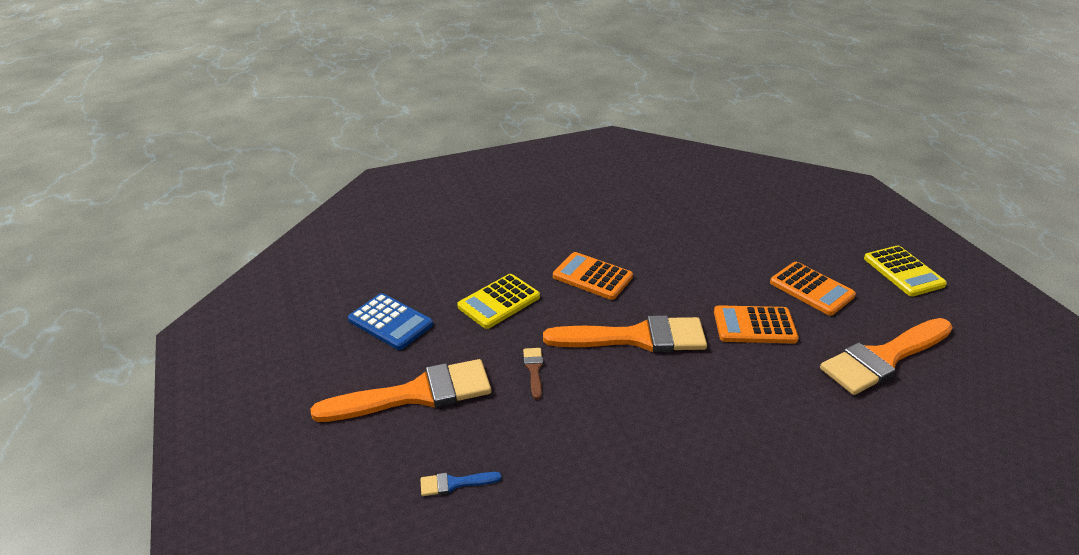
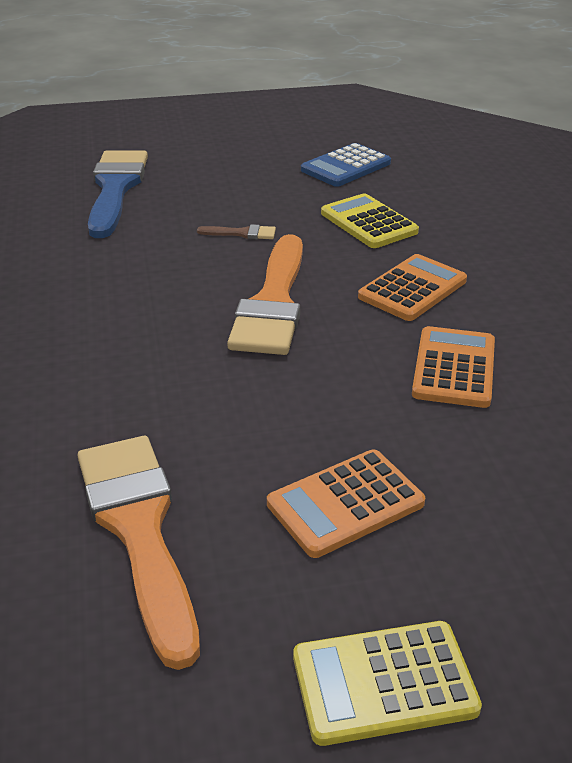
camera: 100 degrees right, 0 degrees up
(416, 394) = (233, 176): orange brush -> none
(454, 483) = (115, 188): blue brush -> blue brush, size x2.44
(754, 326) = (265, 408): orange calculator -> orange calculator (454, 368)

